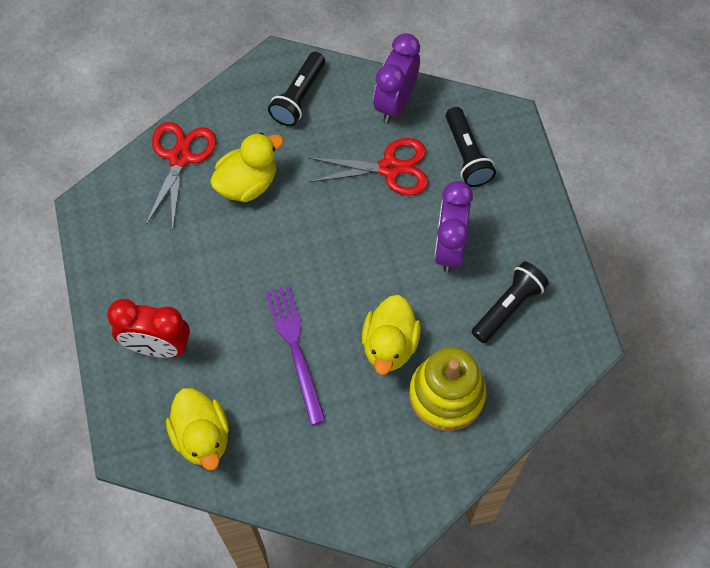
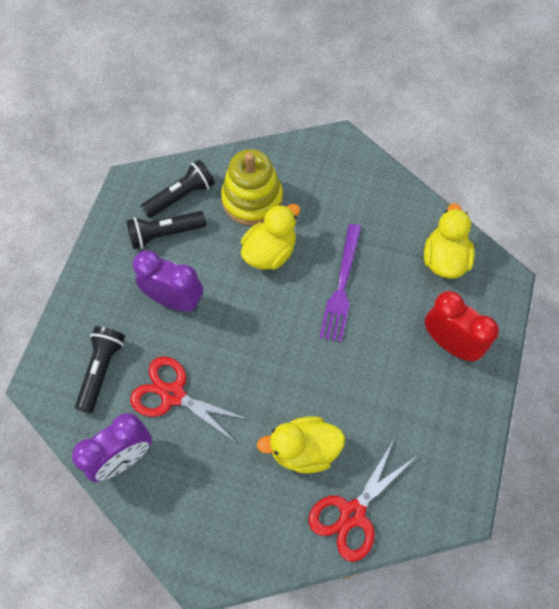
camera: 150 degrees left, 0 degrees up
(299, 97) = (206, 517): black flashlight -> black flashlight (181, 196)
(449, 248) = (174, 300): purple clock -> purple clock turned 105 degrees counterclockwise

